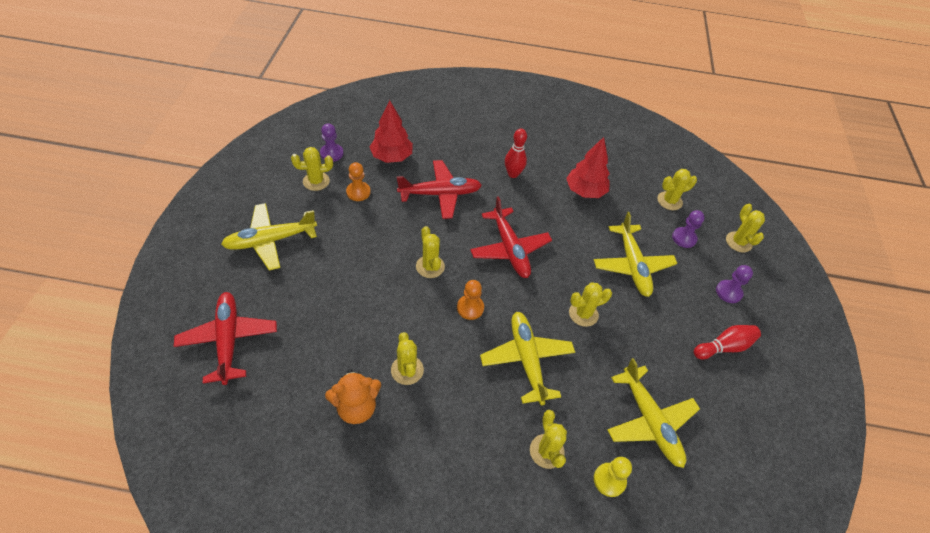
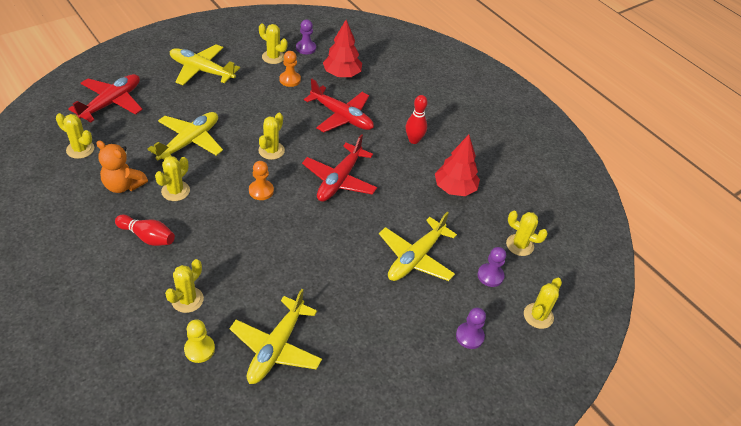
camera: 45 degrees right, 5 degrees down
(526, 360) = (251, 246): yellow plane -> yellow plane (189, 142)
(583, 314) = (330, 254): yellow cactus -> yellow cactus (80, 149)
(724, 347) = (405, 362): red bowling pin -> red bowling pin (147, 237)

